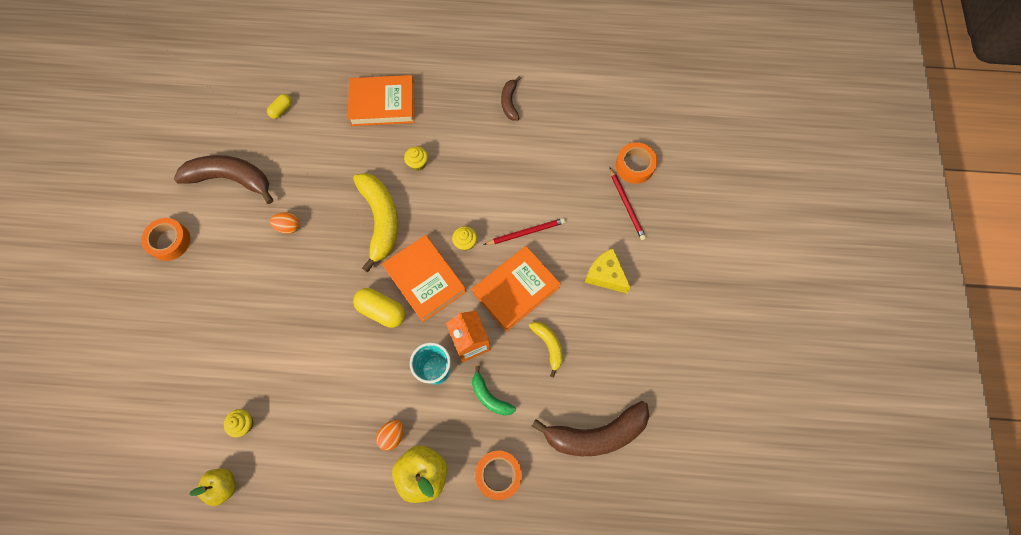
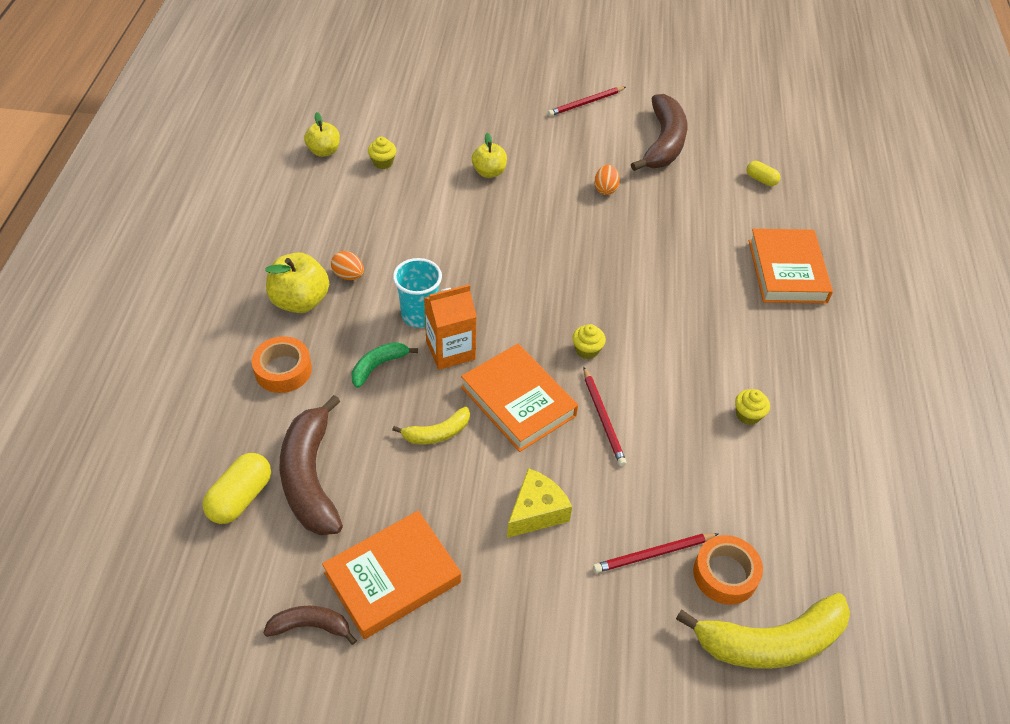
camera: 90 degrees right, 20 degrees down
(170, 241) = (585, 103): orange tape -> red pencil
(262, 324) = (489, 172): none -> yellow apple
(380, 220) = (616, 268): yellow banana -> yellow banana (770, 642)
(382, 310) = (498, 268): yellow capsule -> yellow capsule (240, 497)
(418, 163) = (701, 304): yellow cupcake -> yellow cupcake (748, 415)
(425, 280) = (536, 308): orange book -> orange book (392, 577)
(509, 102) = (816, 411): brown banana -> brown banana (311, 626)

